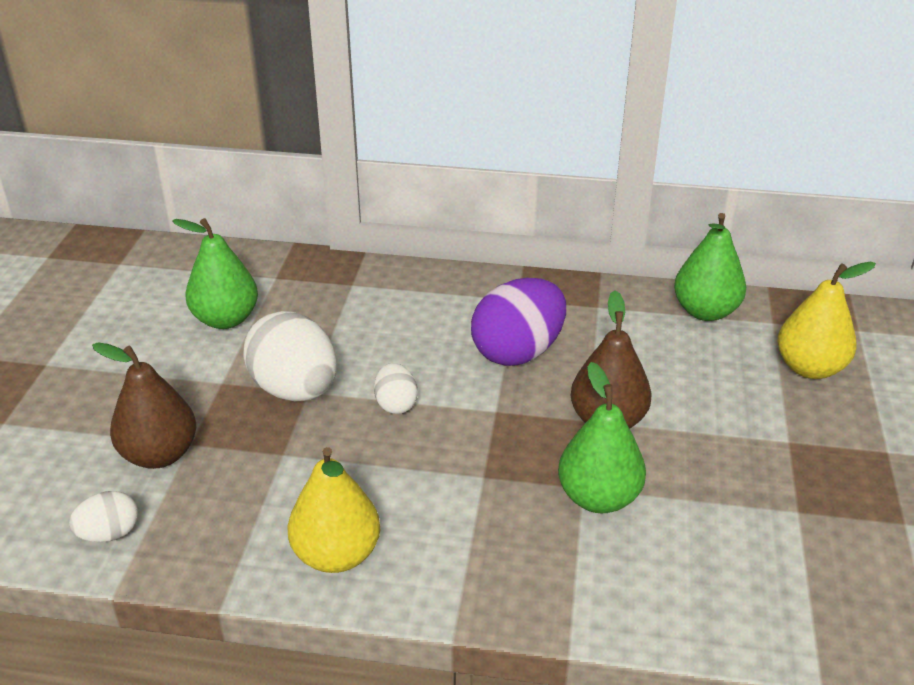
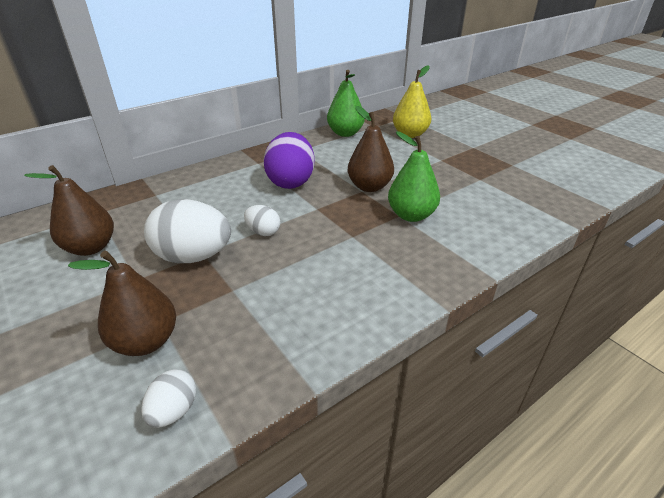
camera: 45 degrees left, 0 degrees up
(226, 319) = (90, 247): green pear -> brown pear
(336, 555) = (337, 315): yellow pear -> none

